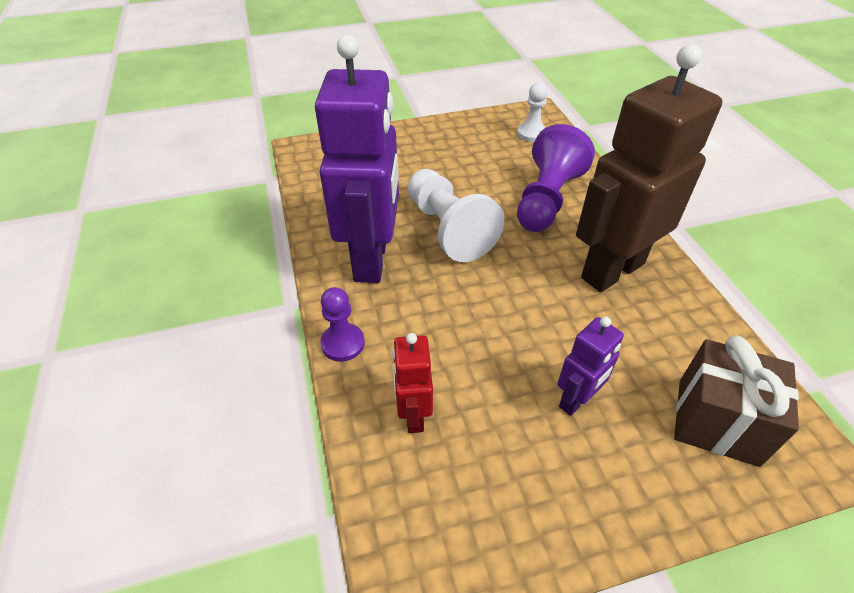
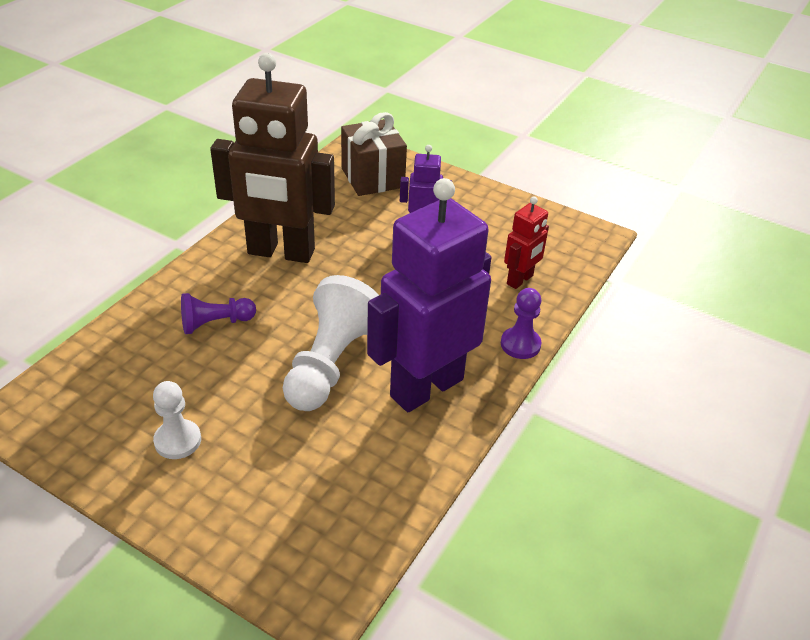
camera: 135 degrees left, 5 degrees down
(531, 133) = (81, 393): white pawn -> white pawn (177, 440)
(547, 199) = (215, 323): purple pawn -> purple pawn, size x0.55

